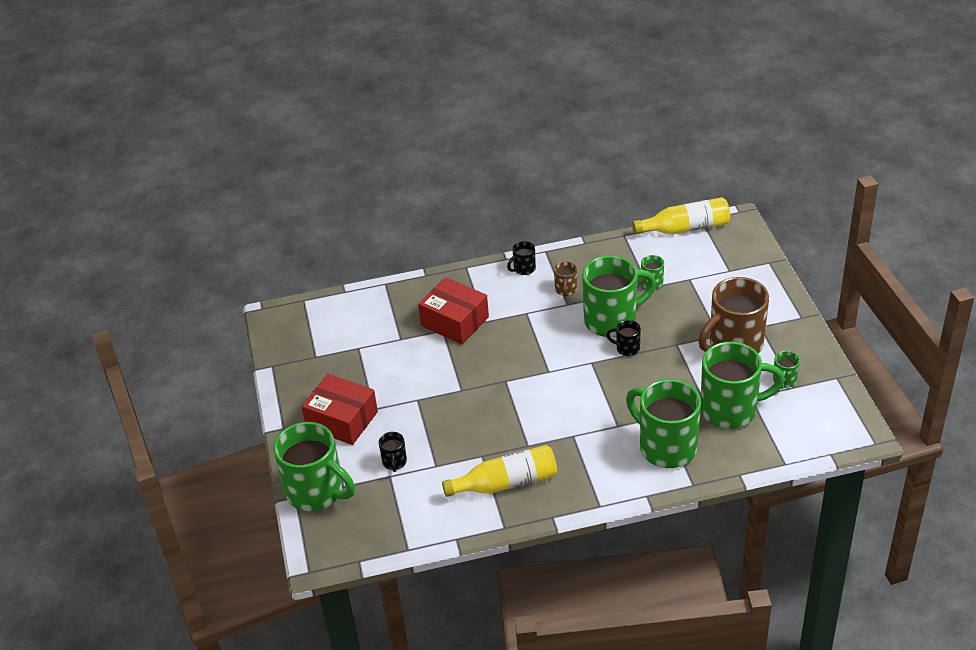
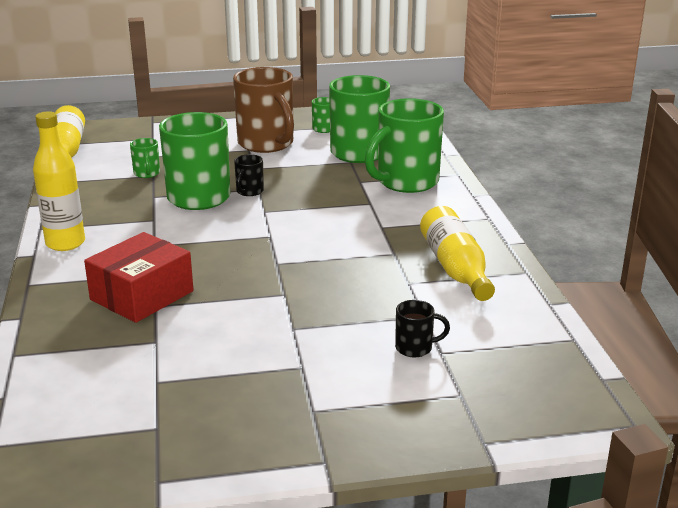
camera: 90 degrees left, 15 degrees down
(317, 492) = (474, 420): green mug -> none
(342, 420) = (319, 396): red box -> none
(523, 269) = (65, 243): black mug -> yellow bottle
(566, 290) = (127, 219): brown mug -> none

